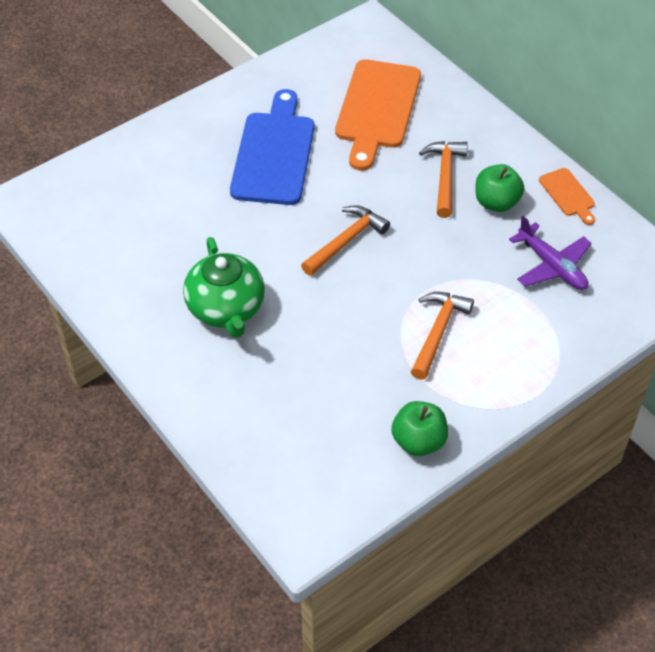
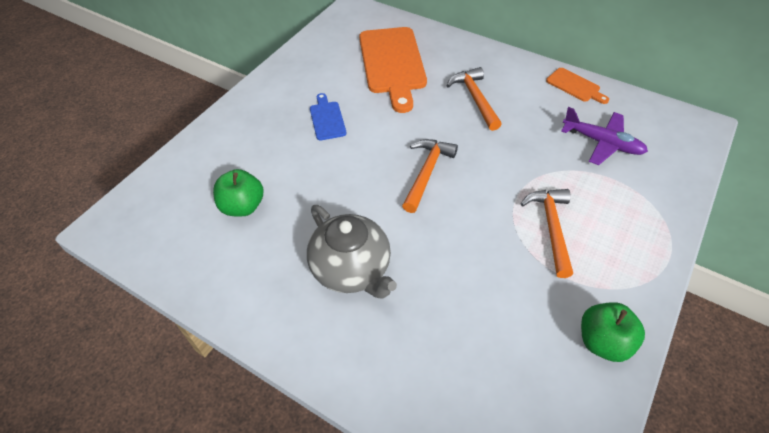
camera: 20 degrees left, 0 degrees up
(226, 309) = (352, 269): green teapot -> grey teapot
(274, 153) = (327, 119): blue cutting board -> blue cutting board, size x0.47
(496, 202) = (527, 107): green apple -> green apple (243, 206)

